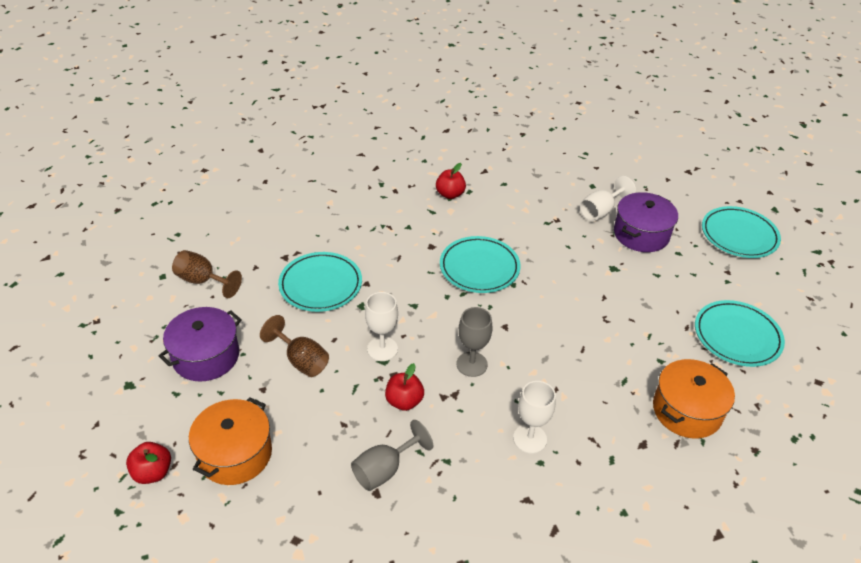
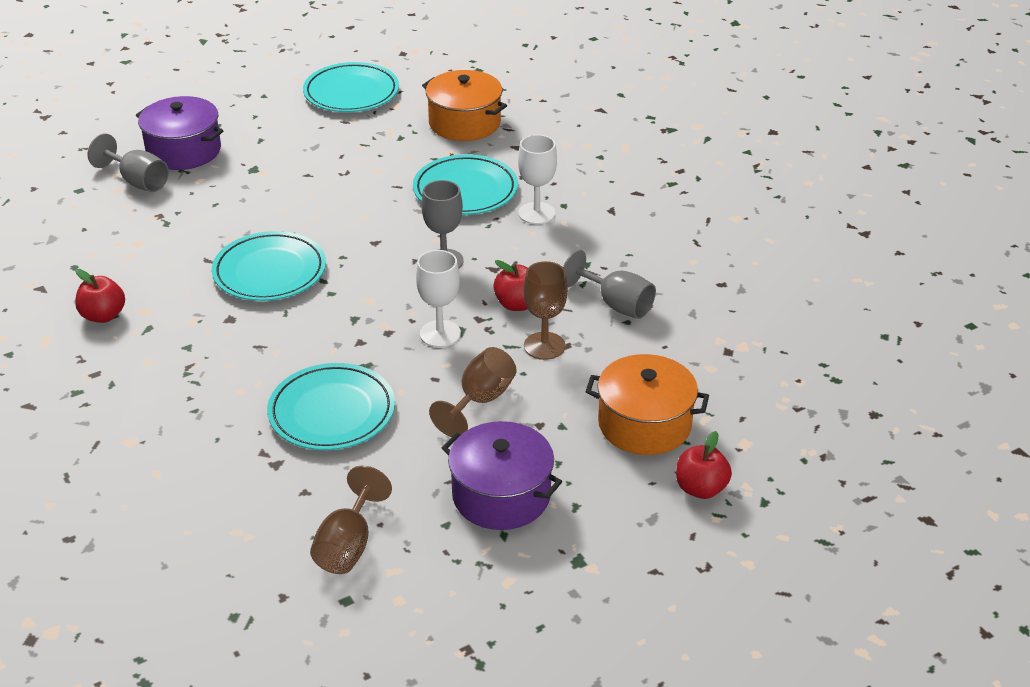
camera: 100 degrees left, 5 degrees down
(347, 409) = (544, 346): none -> brown goblet
(600, 211) = (138, 181): white goblet -> grey goblet
(739, 235) = (179, 85): turquoise plate -> turquoise plate (465, 190)

